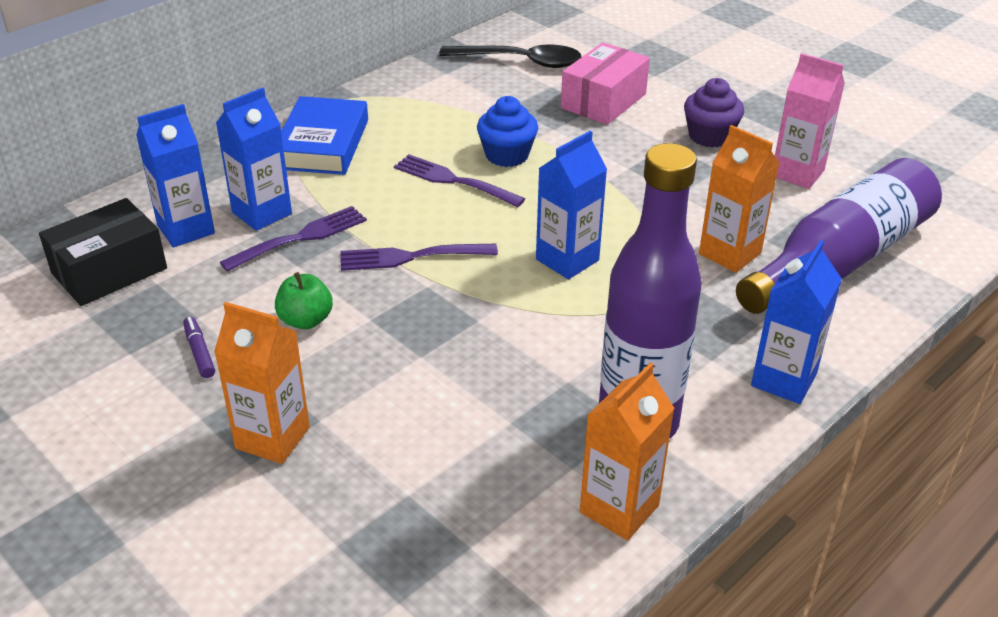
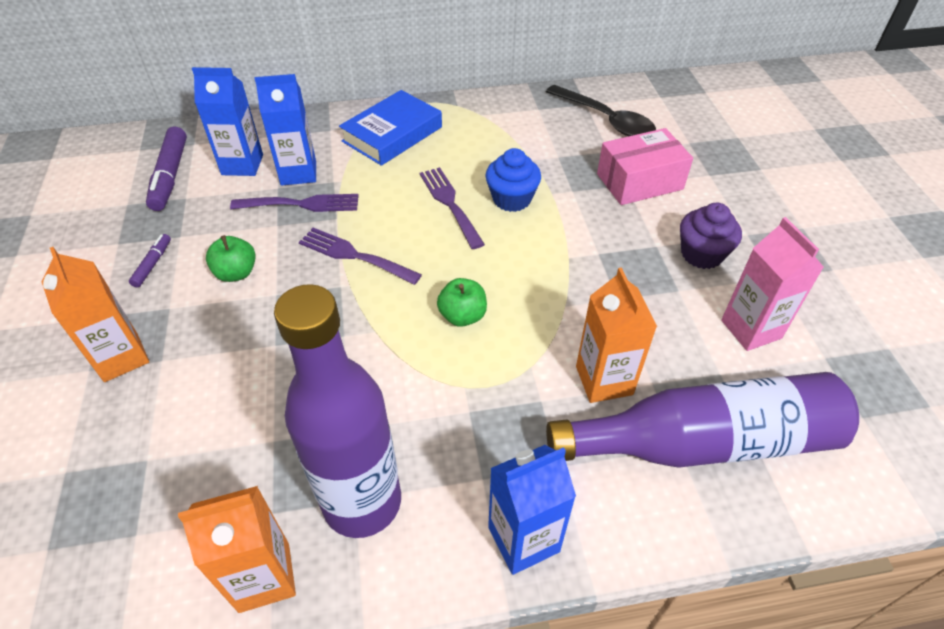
camera: 35 degrees right, 10 degrees up
(109, 271) = (170, 176): black box -> purple marker
(567, 260) = (462, 316): blue carton -> green apple

